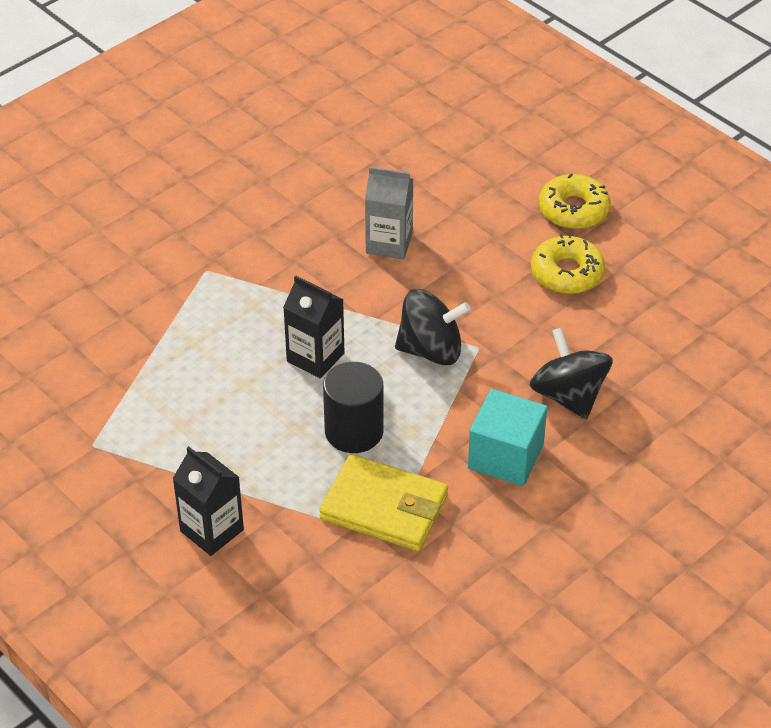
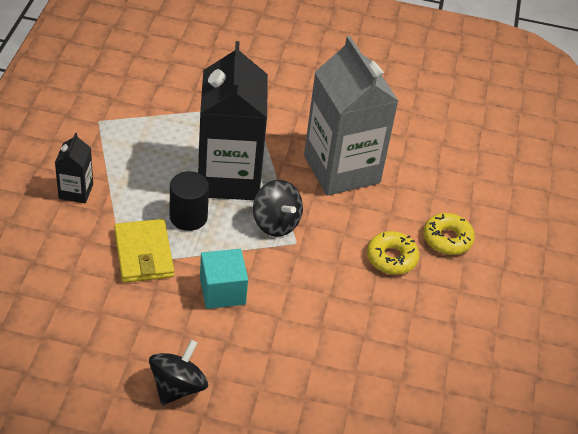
camera: 50 degrees right, 0 degrees up
(315, 357) = (229, 177): black carton -> black carton, size x2.24
(389, 243) = (341, 169): grey carton -> grey carton, size x2.24
(568, 395) = (293, 300): black spinning top -> black spinning top (178, 387)

